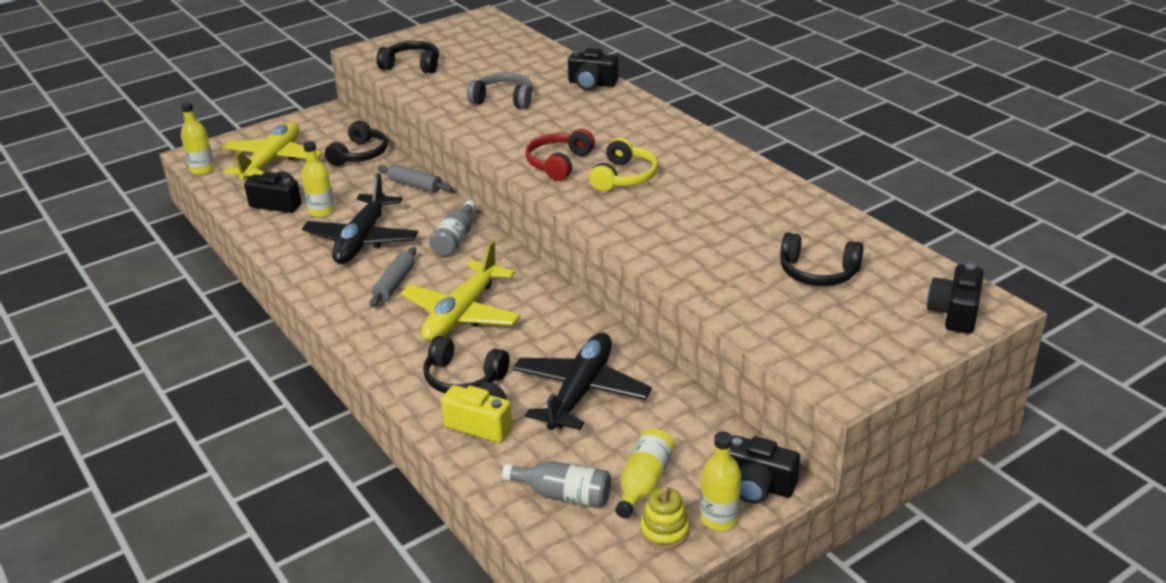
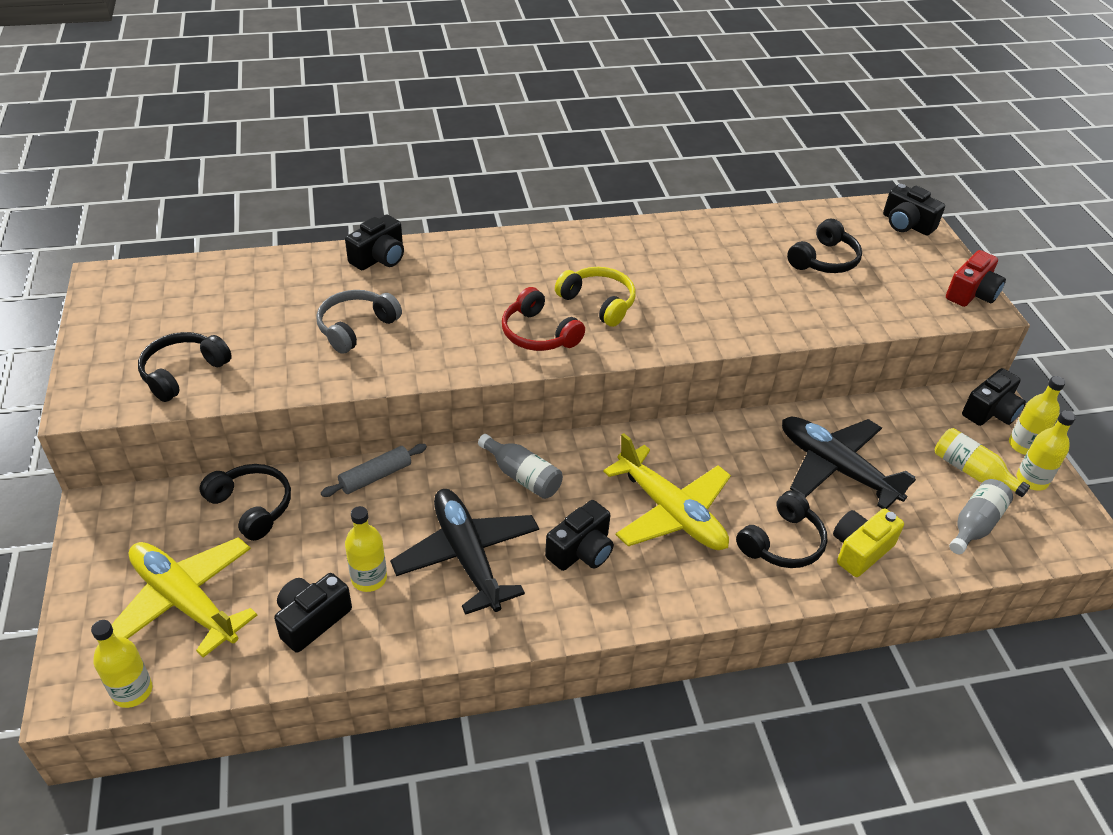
camera: 70 degrees left, 10 degrees up
(362, 240) = (467, 556): black plane -> black plane turned 150 degrees counterclockwise
(395, 284) = (581, 550): grey rolling pin -> black camera
(664, 531) = (1031, 480): yellow stacking toy -> yellow bottle
(862, 376) = (971, 293): none -> red camera

